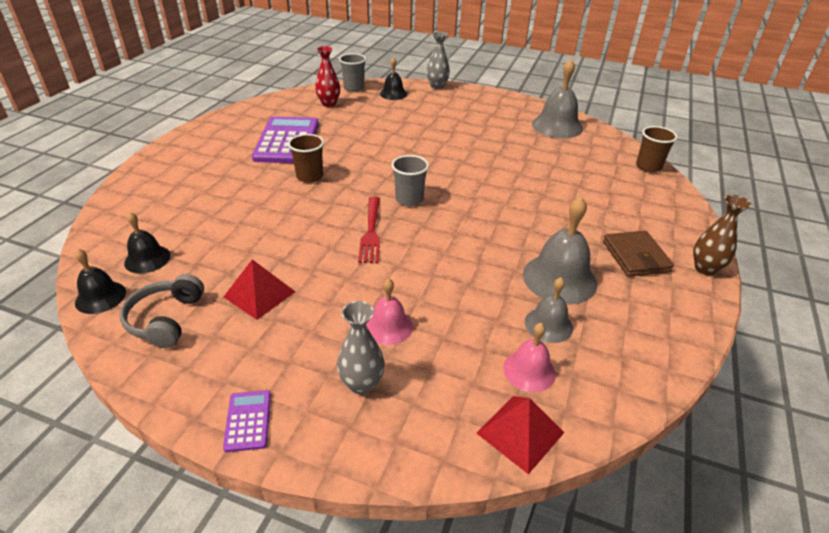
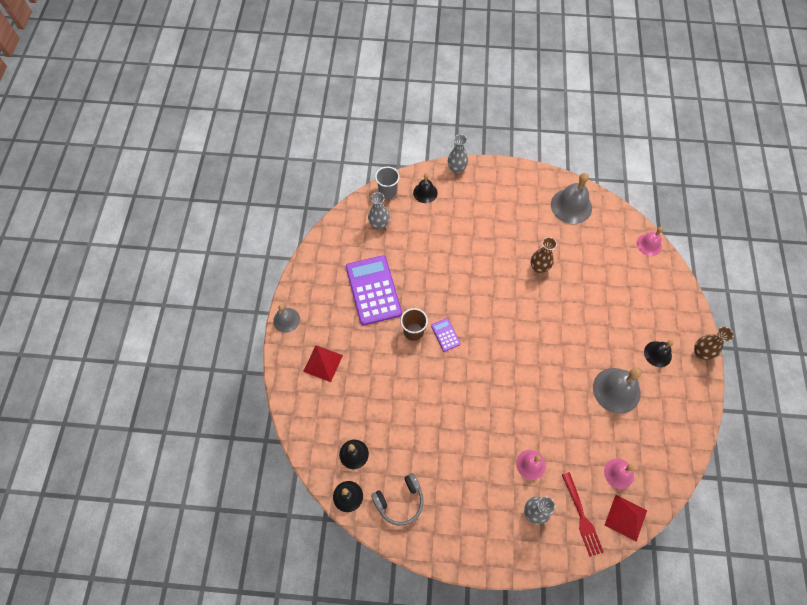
camera: 15 degrees left, 25 degrees up
(166, 319) = (399, 501): grey headphones -> grey headphones turned 105 degrees counterclockwise
(248, 421) = (487, 556): purple calculator -> purple calculator (445, 335)
(259, 294) = (443, 462): red pyramid -> red pyramid (323, 363)
(329, 104) = (379, 225): red vase -> grey vase
(371, 231) = (484, 381): red fork -> red fork (581, 516)
(409, 199) = (495, 337): grey cup -> none
(496, 159) = (539, 267): none -> brown vase
(548, 324) = (620, 433): grey bell -> grey bell (286, 320)
(635, 256) = (657, 354): brown wallet -> black bell
(648, 167) = (649, 245): brown cup -> pink bell

